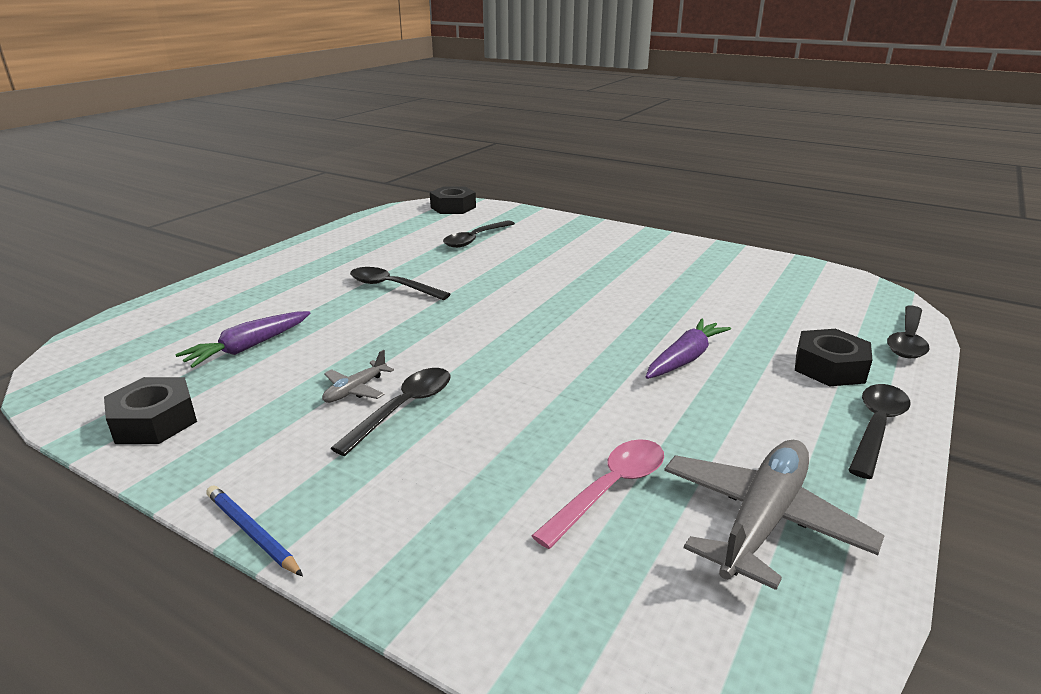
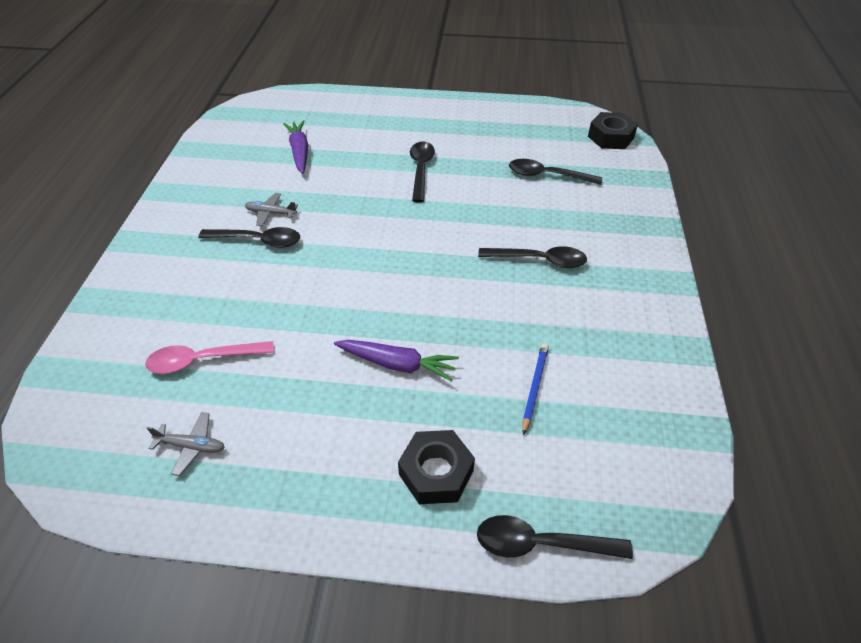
camera: 65 degrees right, 20 degrees up
(154, 421) = (210, 160): black nut -> none
(248, 347) = (299, 152): purple carrot -> purple carrot turned 60 degrees clockwise
(252, 532) = (131, 235): blue pencil -> blue pencil (534, 387)
(609, 489) = (203, 360): pink spoon -> pink spoon turned 150 degrees clockwise
(762, 520) = (192, 446): grey plane -> grey plane, size x0.48
(876, 427) = (340, 514): black spoon -> black spoon (539, 260)

